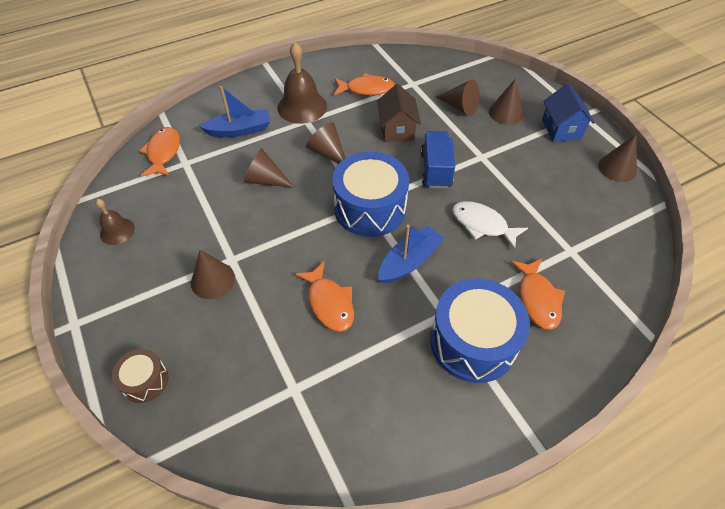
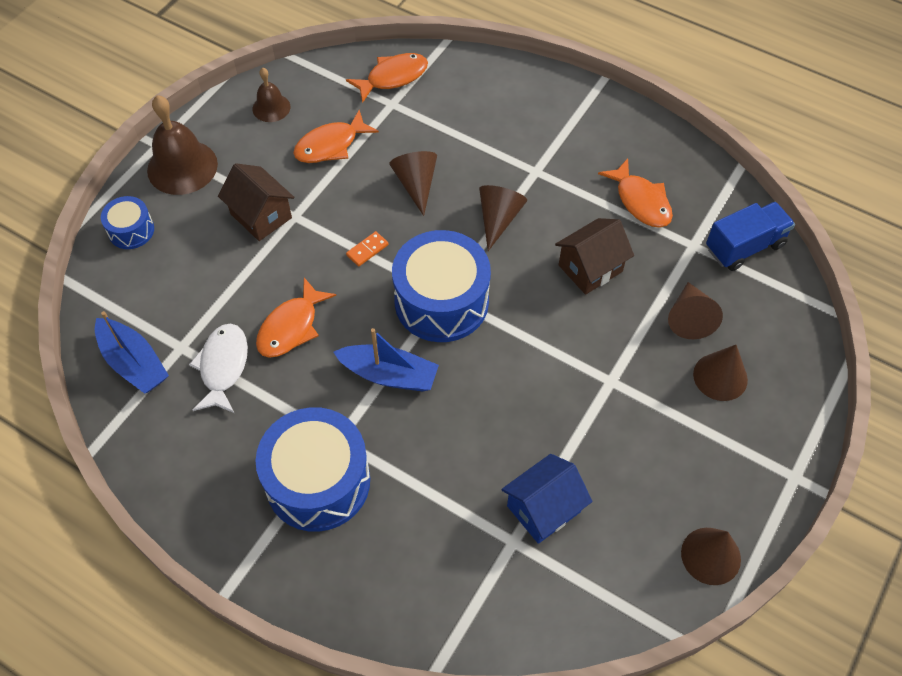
camera: 60 degrees right, 5 degrees up
(145, 380) = (131, 230): brown drum -> blue drum
(213, 280) = (261, 216): brown cone -> brown house
(239, 130) = (473, 120): blue boat -> blue boat (134, 363)
(297, 229) = (367, 250): none -> orange domino
(302, 107) = (556, 154): brown bell -> brown bell (182, 167)
(435, 170) = (549, 340): blue truck -> blue truck (744, 247)
(482, 225) = (492, 427): white fish -> white fish (223, 367)
(537, 299) = (414, 527): orange fish -> orange fish (331, 145)
(561, 129) = (740, 458): blue house -> blue house (543, 509)

